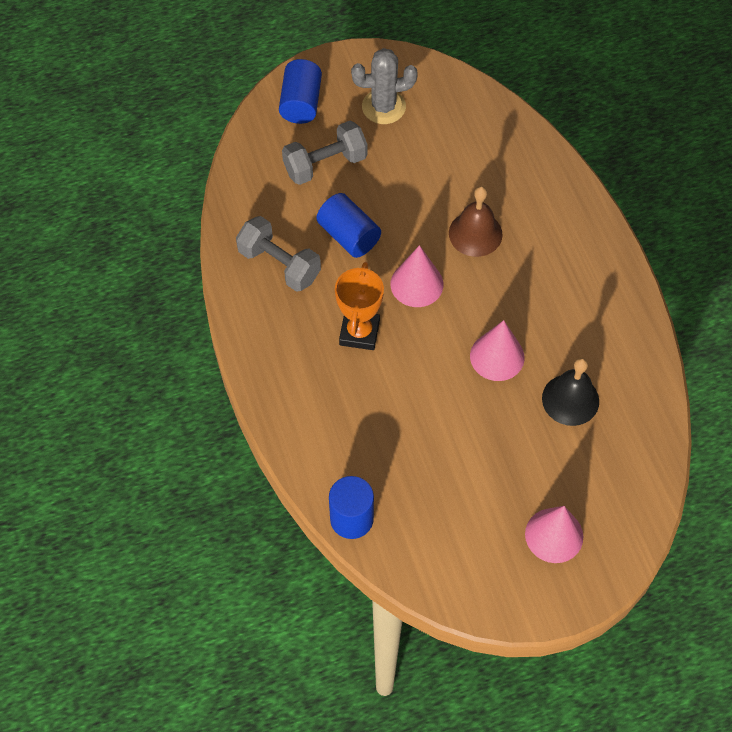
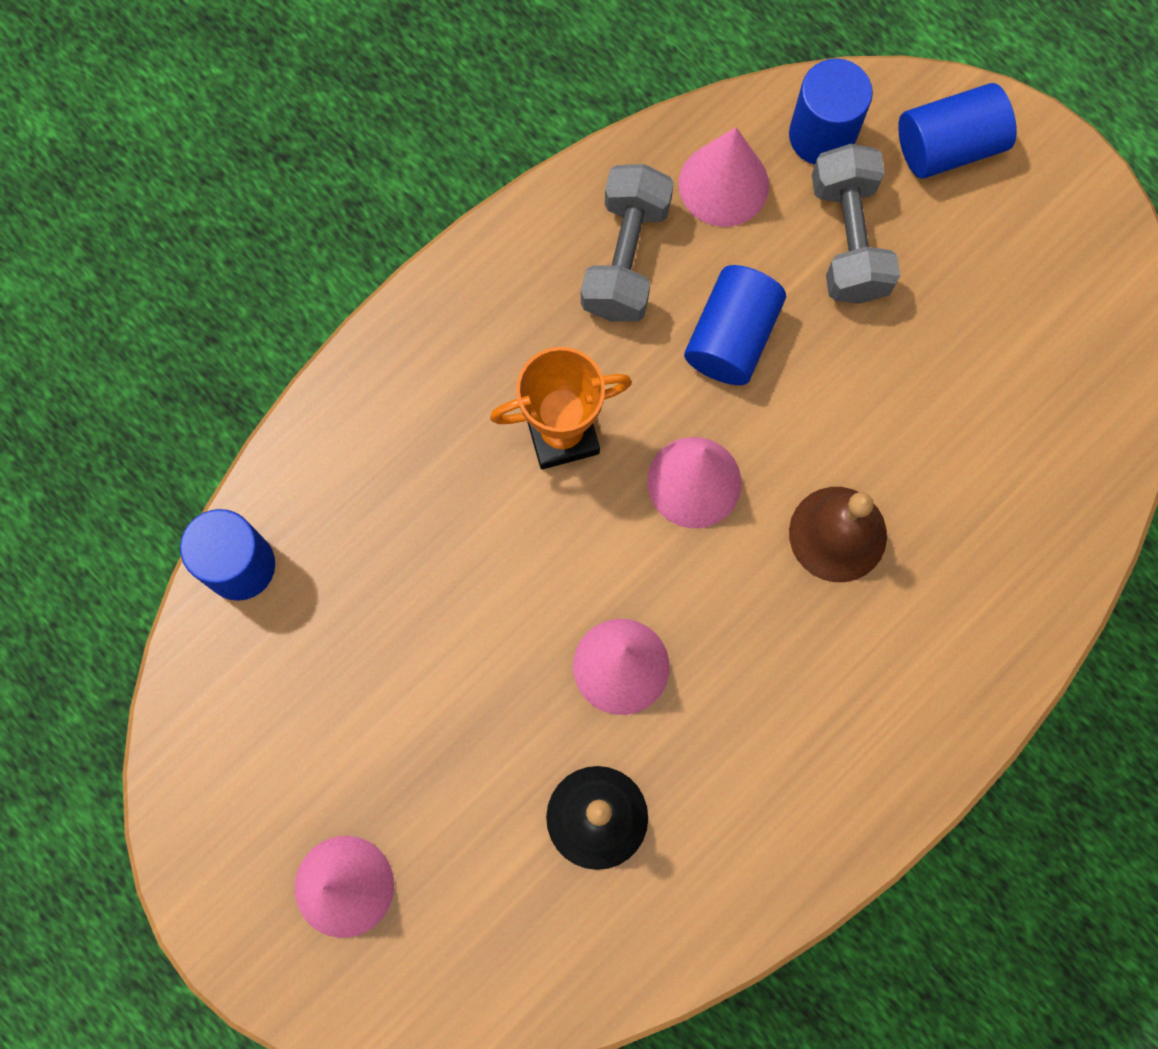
camera: 65 degrees right, 15 degrees up
(264, 152) = (822, 135): none -> blue cylinder
(265, 205) = (723, 184): none -> pink cone
(325, 164) = (849, 239): grey dumbbell -> grey dumbbell turned 45 degrees clockwise
(383, 107) = (1012, 278): grey cactus -> none

